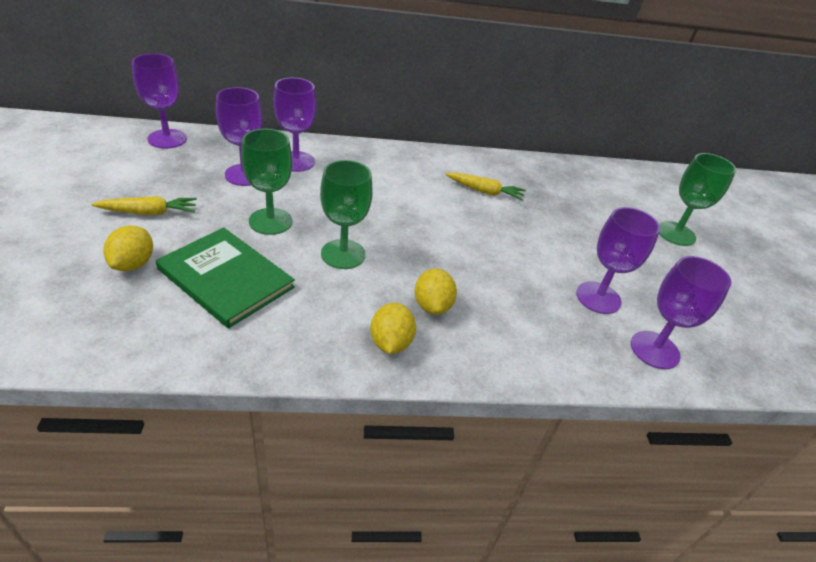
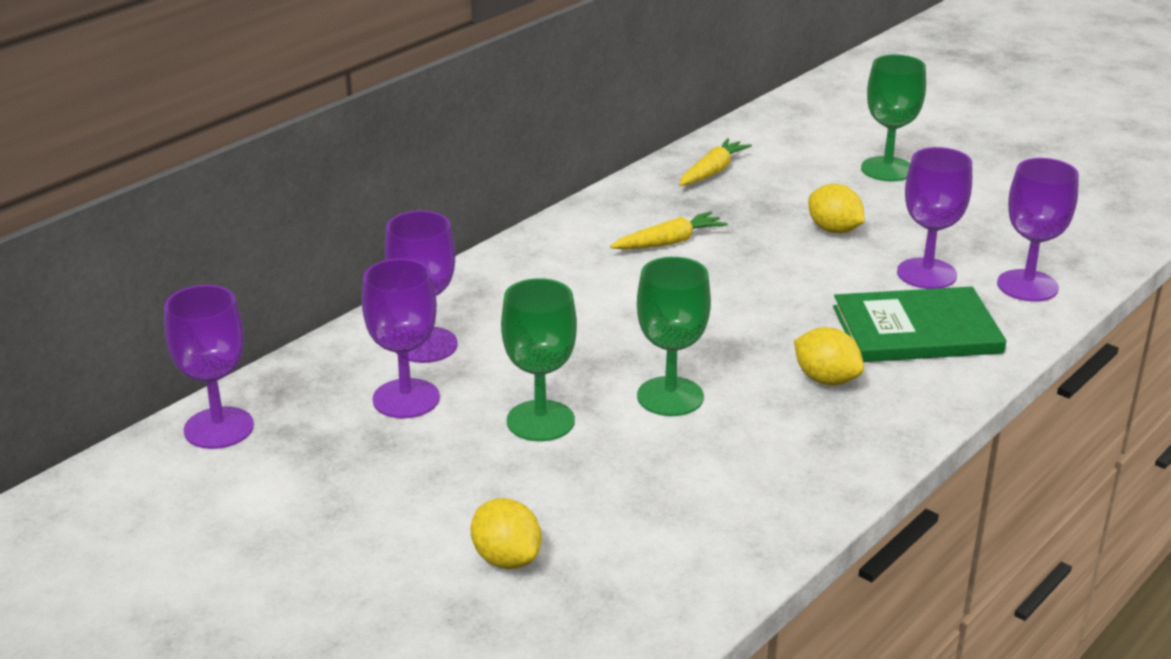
camera: 40 degrees left, 10 degrees down
(149, 212) = (401, 509): yellow carrot -> yellow carrot (712, 171)
(226, 278) = (618, 498): green book -> green book (916, 330)
(390, 343) = (853, 433): yellow lemon -> yellow lemon (834, 230)

